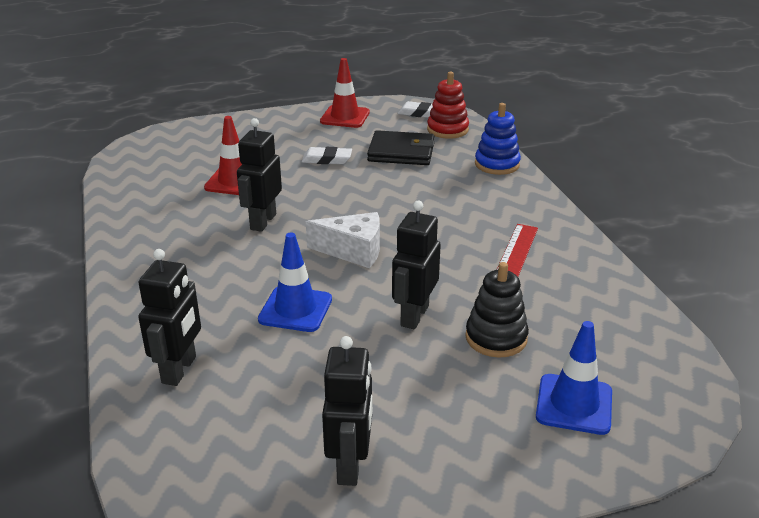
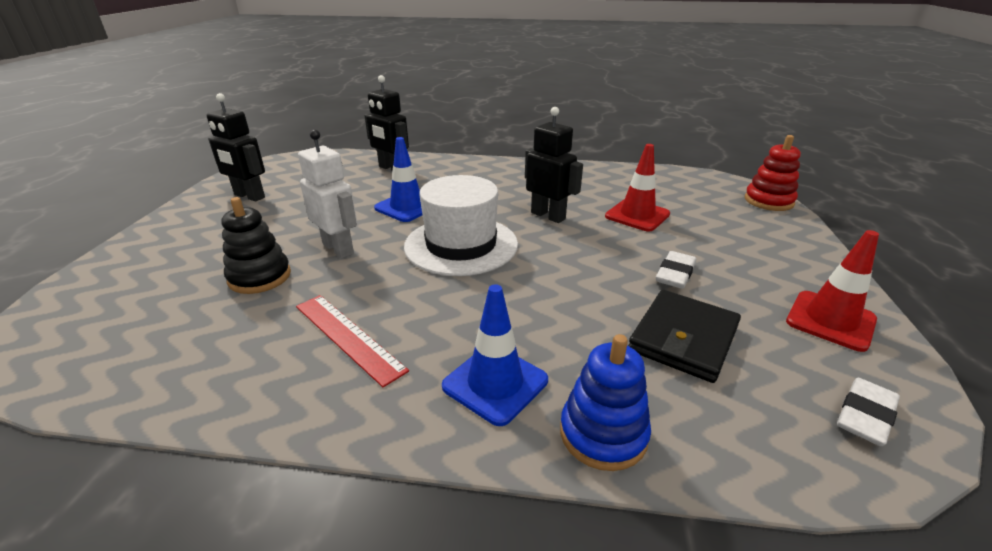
camera: 115 degrees right, 0 degrees up
(353, 251) = (461, 245): white cheese -> white hat
(414, 315) = (338, 249): black robot -> white robot
(447, 130) = (776, 425): red stacking toy -> red stacking toy (768, 201)
(574, 404) = (145, 284): blue traffic cone -> blue traffic cone (495, 383)

